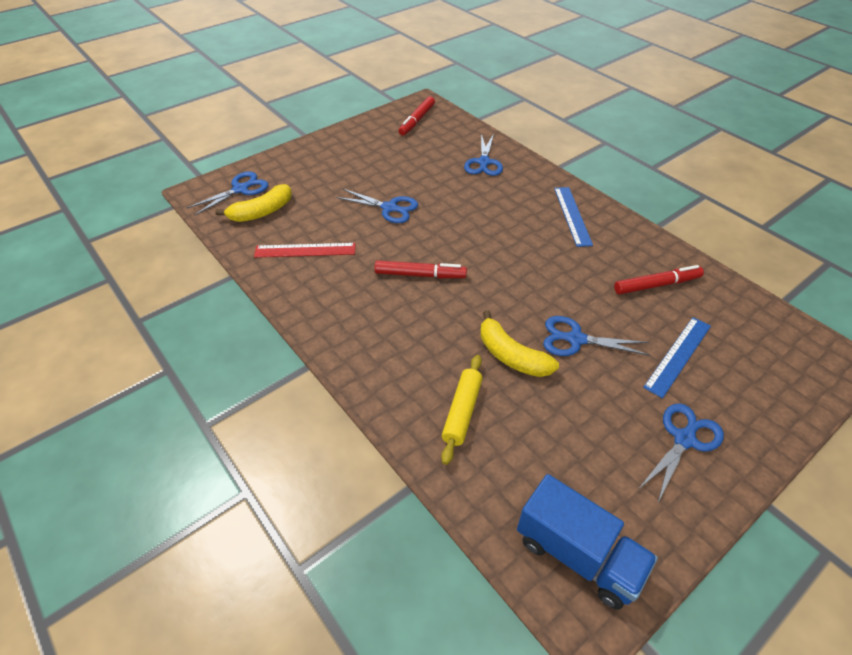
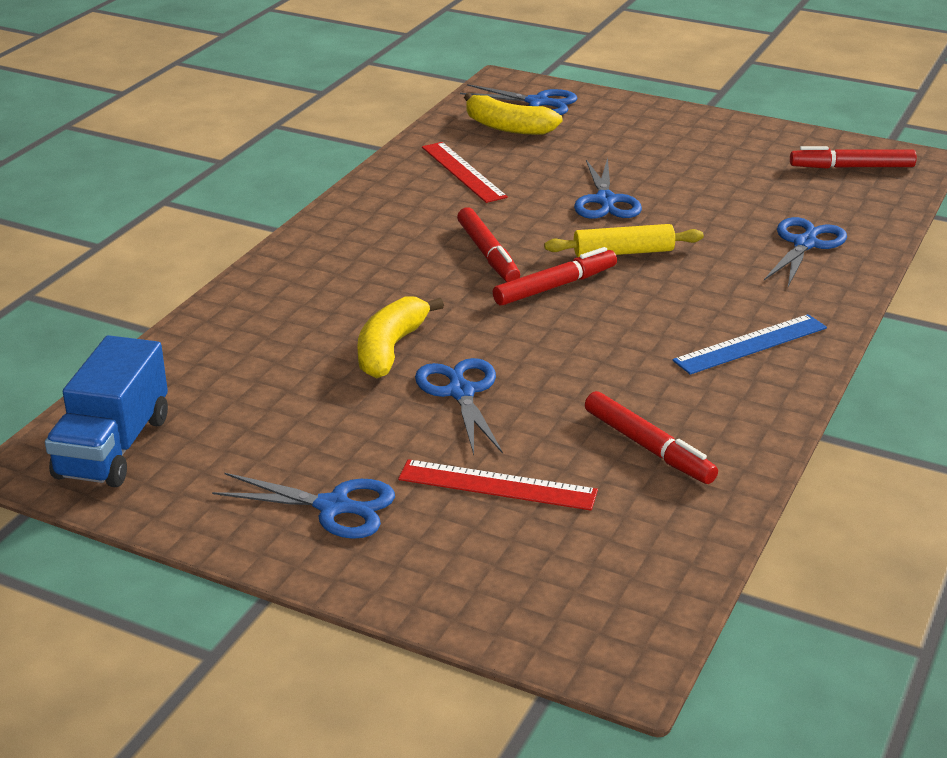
camera: 65 degrees right, 15 degrees down
(462, 412) = (272, 334): yellow rolling pin -> yellow rolling pin (623, 252)
(475, 261) = (554, 286): none -> red marker
(484, 162) = (805, 244): blue scissors -> blue scissors turned 135 degrees clockwise
(678, 356) = (497, 485): blue ruler -> red ruler

